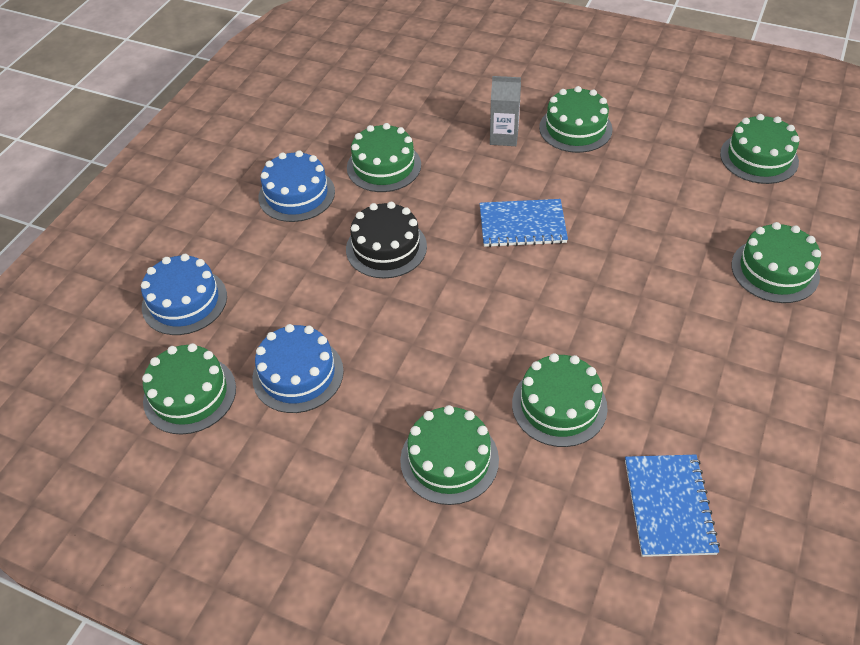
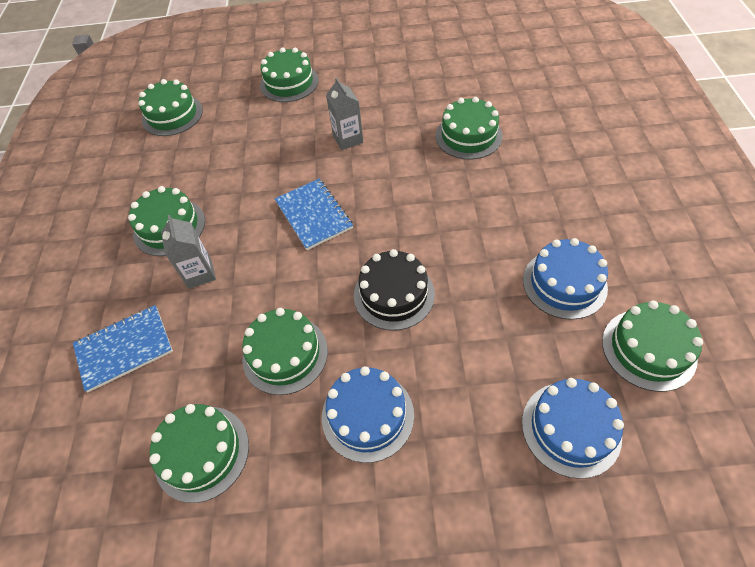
camera: 115 degrees left, 5 degrees up
(449, 459) = (551, 167): green cake -> green cake (202, 452)
(625, 289) = (348, 139): none -> grey carton
(669, 506) = (496, 76): blue notebook -> blue notebook (124, 348)

